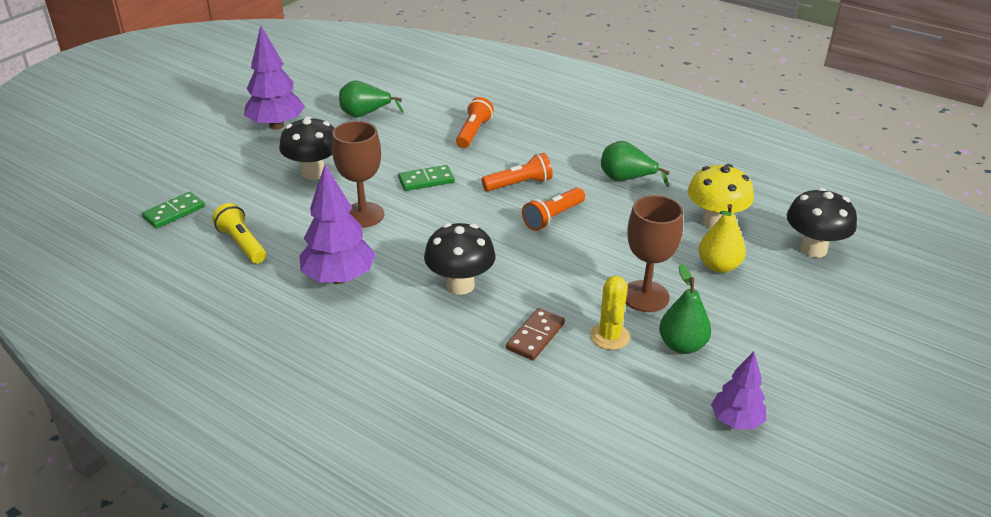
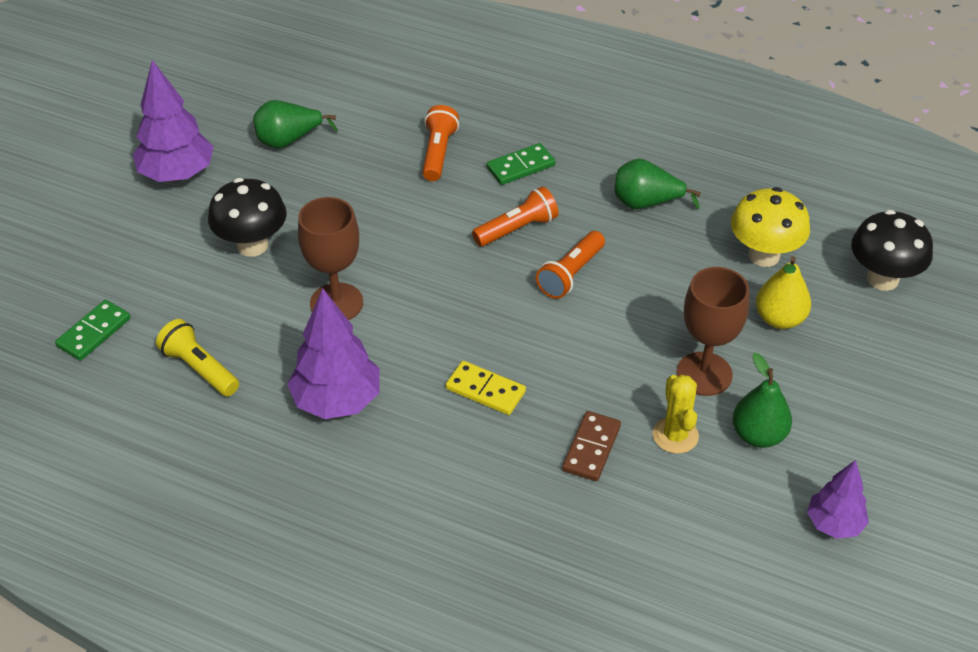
camera: 10 degrees left, 10 degrees up
(426, 180) = (400, 238): green domino -> green domino (520, 167)
(460, 285) = (485, 390): black mushroom -> yellow domino

